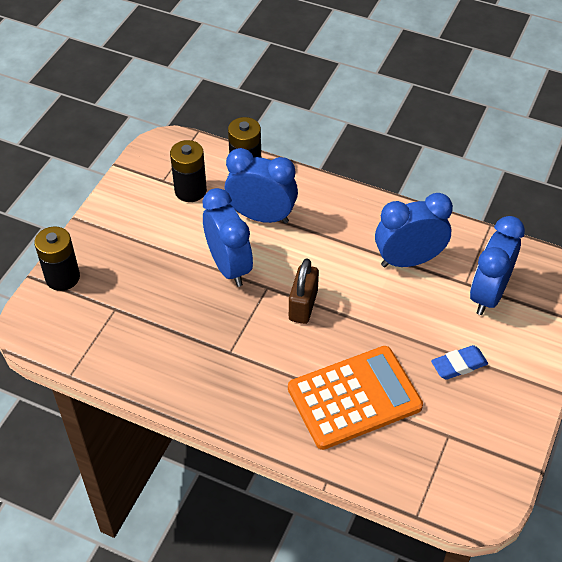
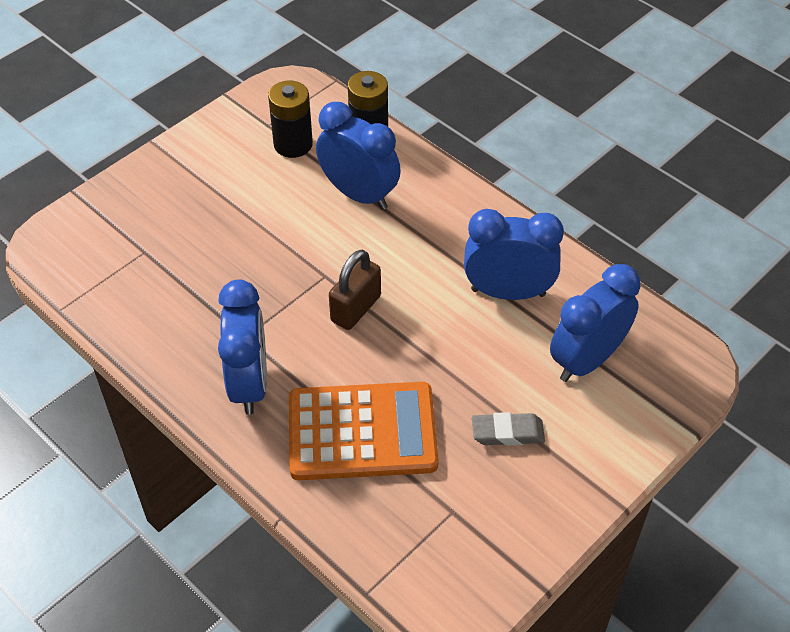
camera: 20 degrees right, 0 degrees up
(62, 277) = (106, 202): black battery -> none
(229, 266) = (293, 240): blue clock -> blue clock (249, 383)
(459, 365) = (507, 433): blue eraser -> grey eraser

